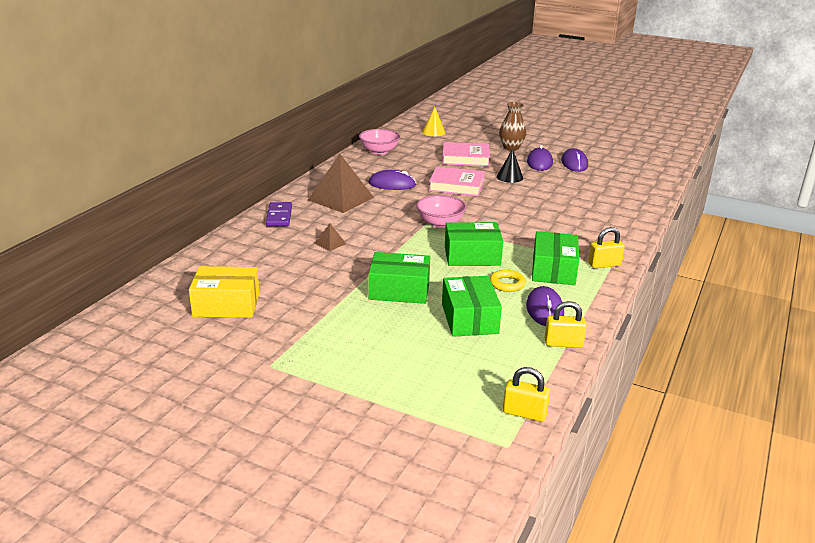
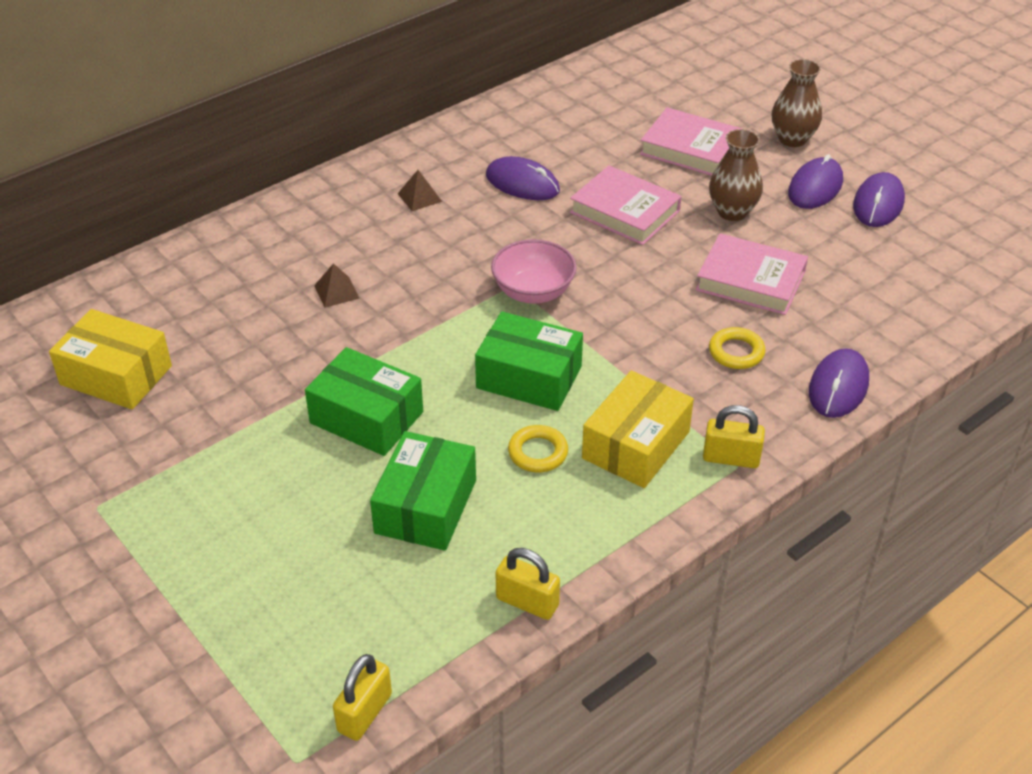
camera: 25 degrees right, 15 degrees up
(279, 216) = (303, 214): purple domino -> none
(340, 198) = (419, 197): brown pyramid -> brown pyramid, size x0.43
(379, 151) = (558, 100): pink bowl -> none
(433, 132) = (684, 71): yellow cone -> none
(509, 177) = (732, 212): black cone -> brown vase
(524, 413) = (364, 713): yellow padlock -> yellow padlock turned 75 degrees clockwise
(544, 199) = (750, 281): none -> pink book
(544, 309) = (554, 524): purple mouse -> purple mouse (838, 386)
(553, 270) = (636, 445): green box -> yellow box
(565, 226) = (736, 352): none -> yellow ring

